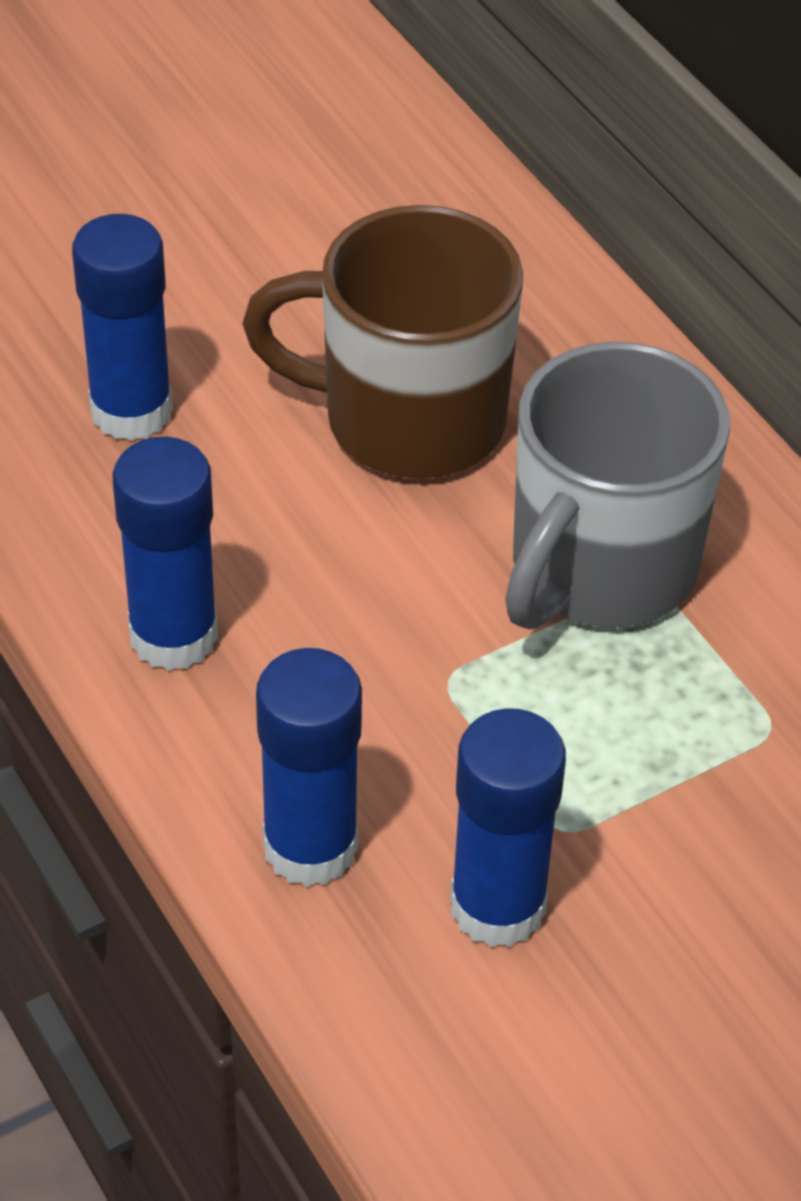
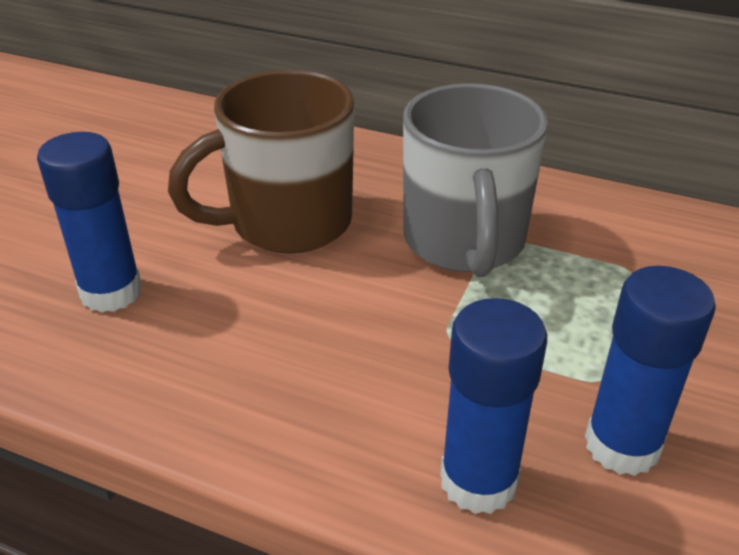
camera: 35 degrees left, 10 degrees down
(173, 636) = (258, 403): blue glue stick -> none

